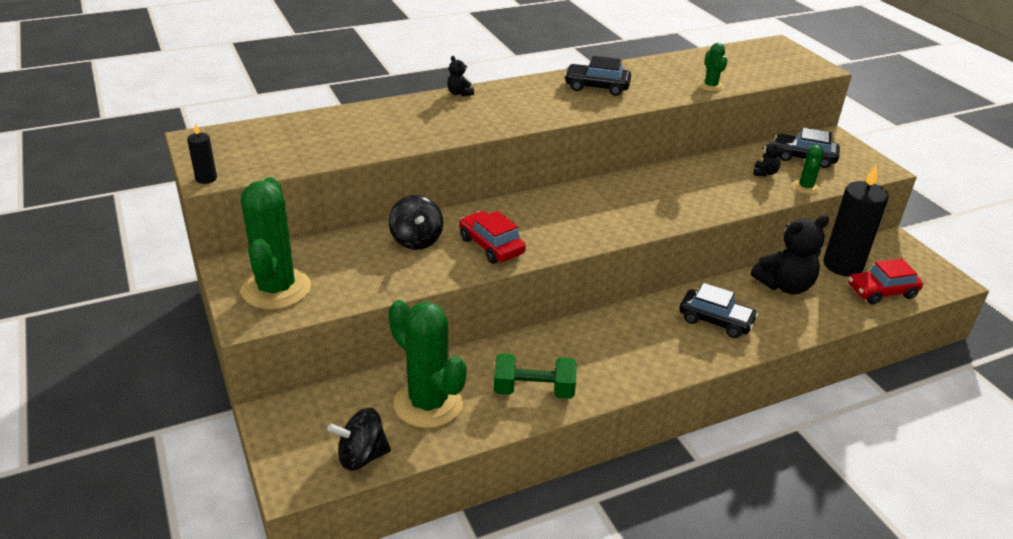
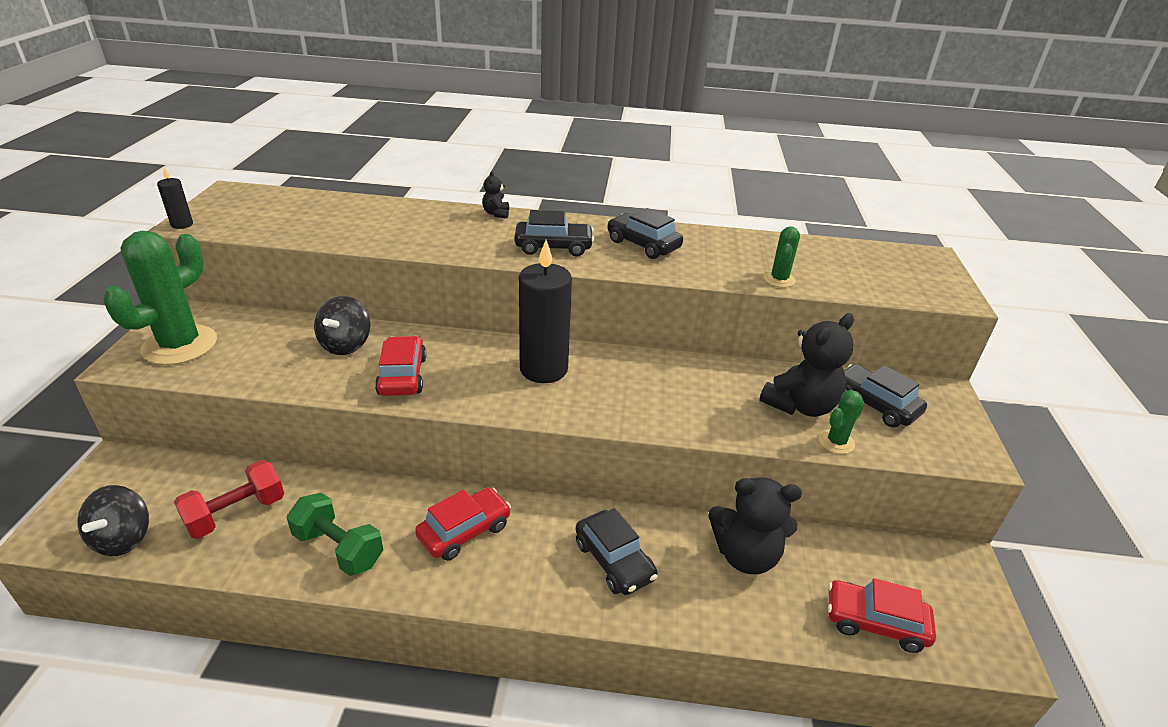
camera: 30 degrees right, 0 degrees up
(362, 456) = (123, 538): black spinning top -> black spinning top turned 105 degrees counterclockwise
(428, 403) = (236, 513): green cactus -> red dumbbell
(538, 107) = (553, 247): none -> black car
(605, 344) = (464, 531): none -> red car
(765, 173) = (800, 405): black teddy bear -> black teddy bear, size x2.18
(842, 265) = (852, 562): black candle -> black candle (543, 369)

